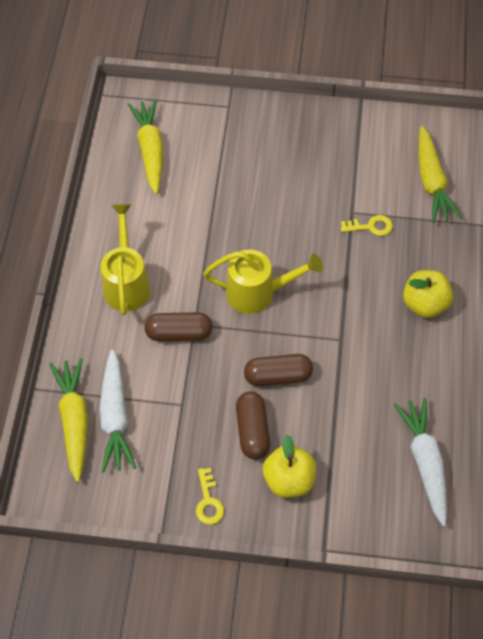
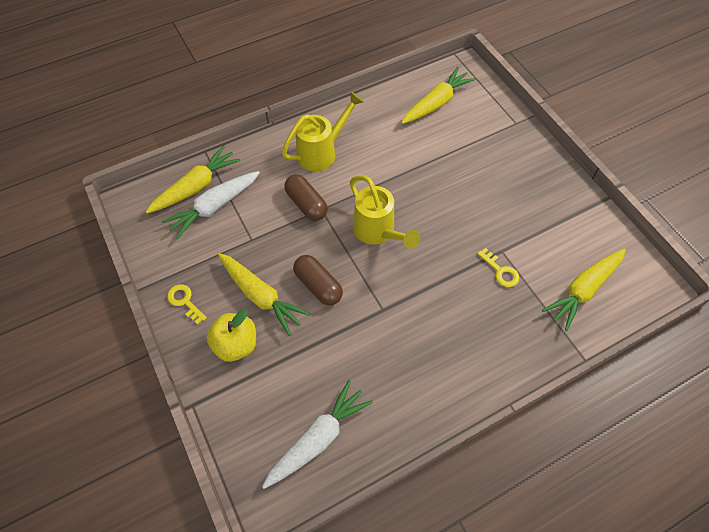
camera: 55 degrees right, 0 degrees up
(208, 501) = (185, 301): yellow key -> yellow key turned 90 degrees clockwise
(252, 430) = (261, 296): brown capsule -> yellow carrot
(424, 304) = (464, 352): yellow apple -> none

